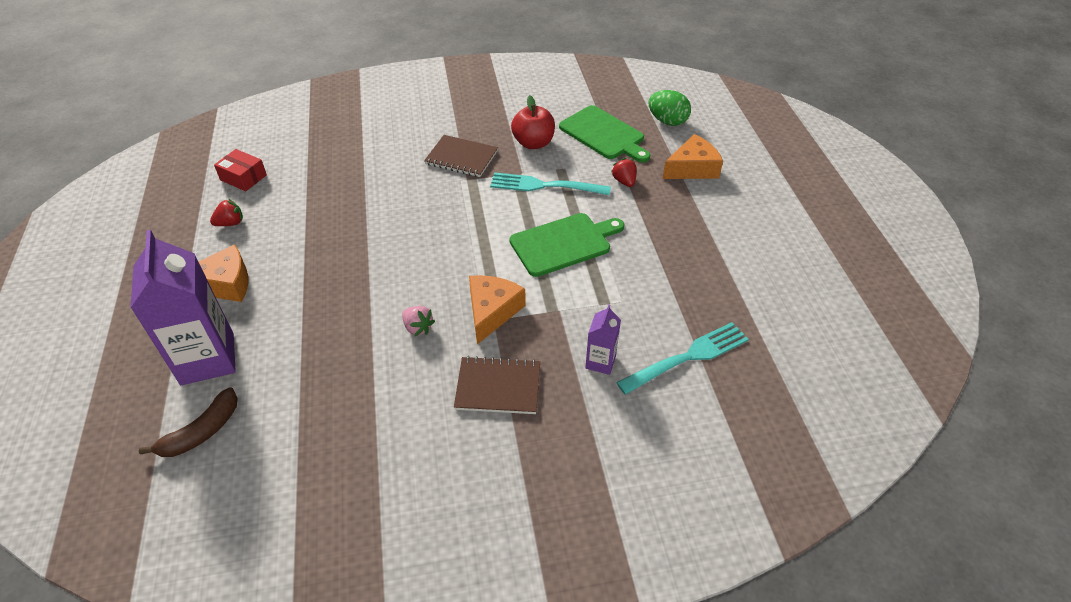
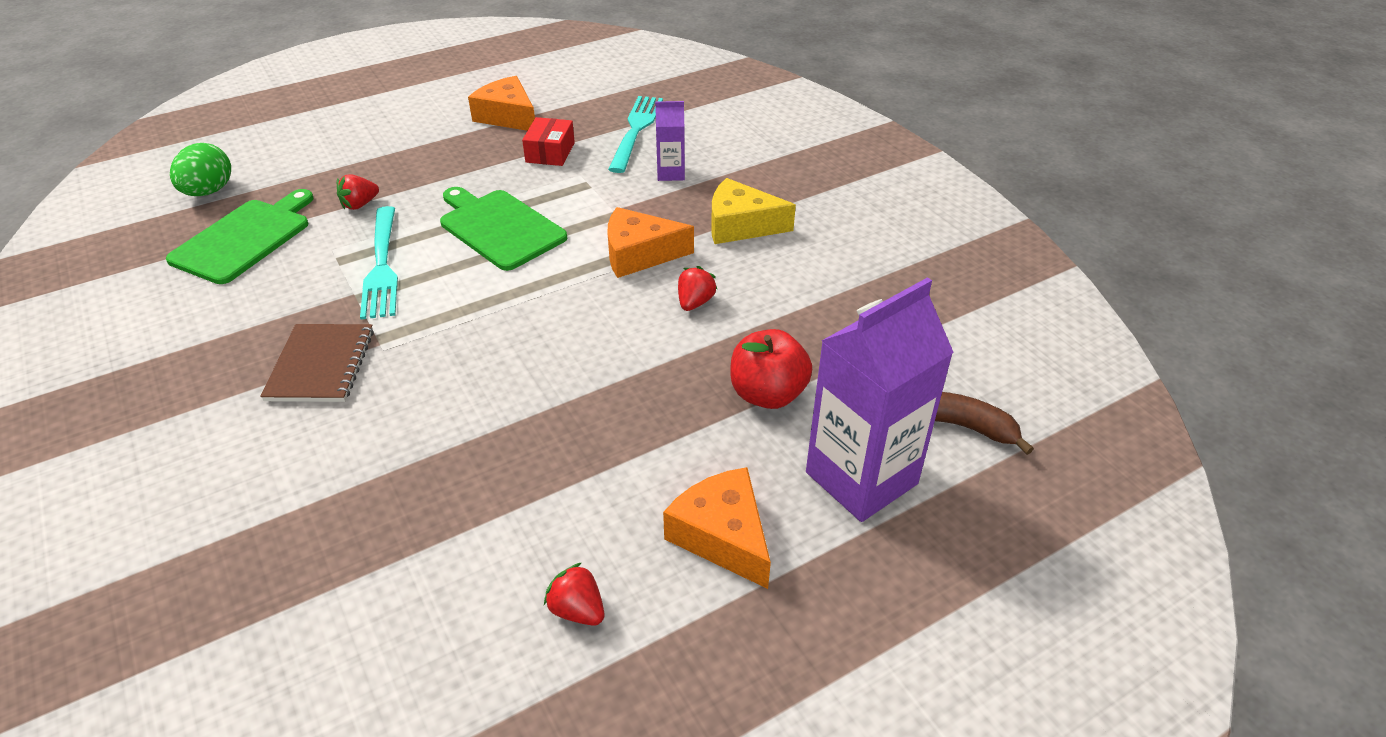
camera: 110 degrees left, 5 degrees down
(243, 177) = (432, 666): red box -> red box (550, 152)
(418, 328) = (695, 302): pink strawberry -> red strawberry
(498, 387) = (741, 225): brown notebook -> yellow cheese
(533, 143) = (272, 299): red apple -> red apple (767, 394)
(688, 357) = (636, 130): turquoise fork -> turquoise fork turned 60 degrees clockwise
(692, 168) = (323, 161): orange cheese -> orange cheese (507, 116)

